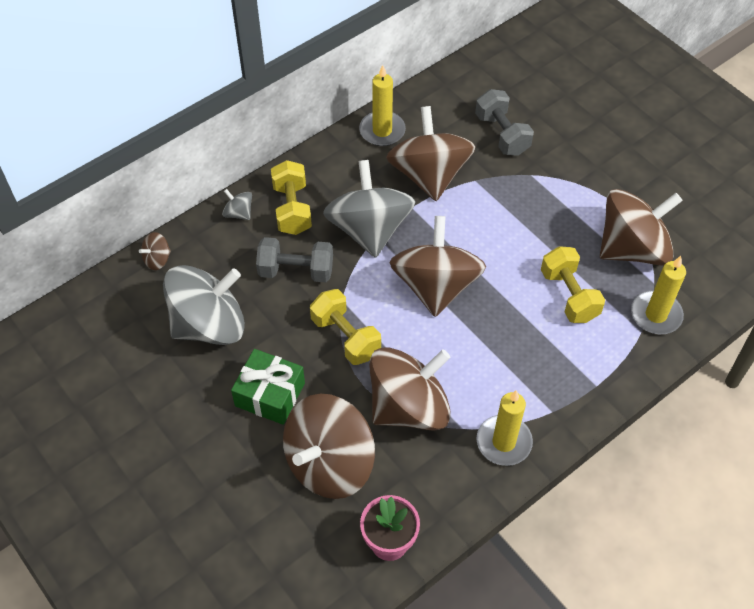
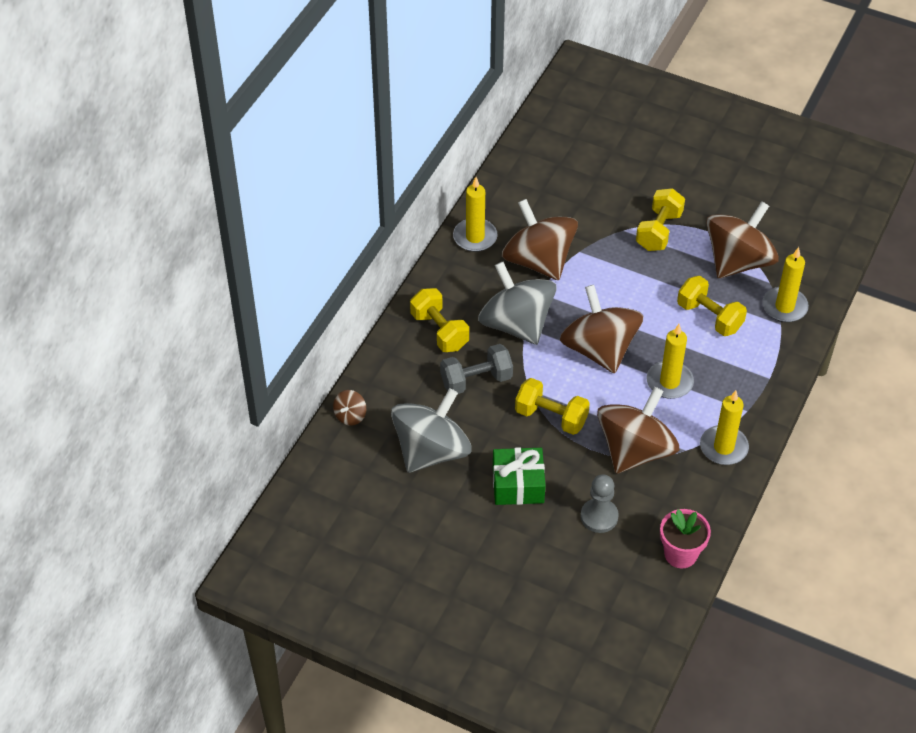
camera: 25 degrees left, 5 degrees down
(238, 213) = (395, 351): grey spinning top -> none
(329, 463) = (599, 516): brown spinning top -> grey pawn
(487, 348) = (669, 382): none -> yellow candle
(502, 134) = (579, 204): grey dumbbell -> none
(567, 188) = (658, 231): none -> yellow dumbbell

